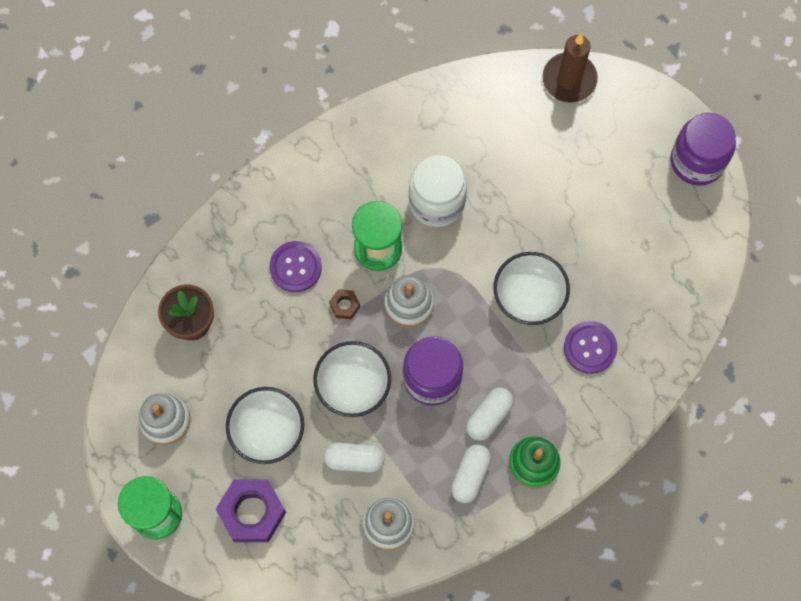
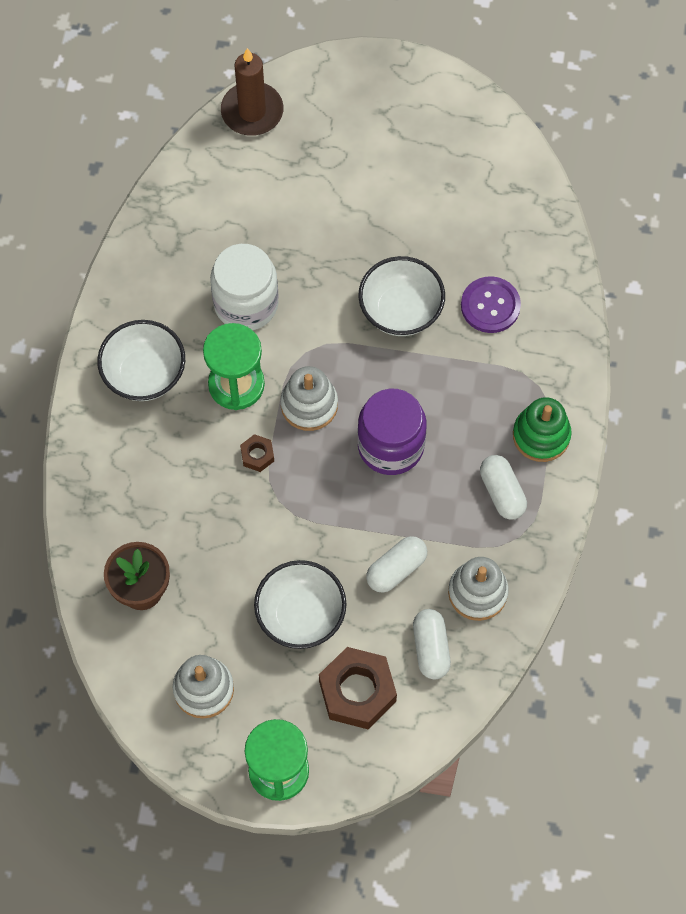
camera: 45 degrees left, 5 degrees down
(252, 512) = (357, 691): purple nut -> brown nut
(295, 267) = (182, 462): purple button -> none
(353, 386) = (333, 512): white bowl -> white bowl (144, 374)
(489, 416) = (468, 433): white capsule -> white capsule (430, 648)
(697, 161) = (421, 87): purple jar -> none

